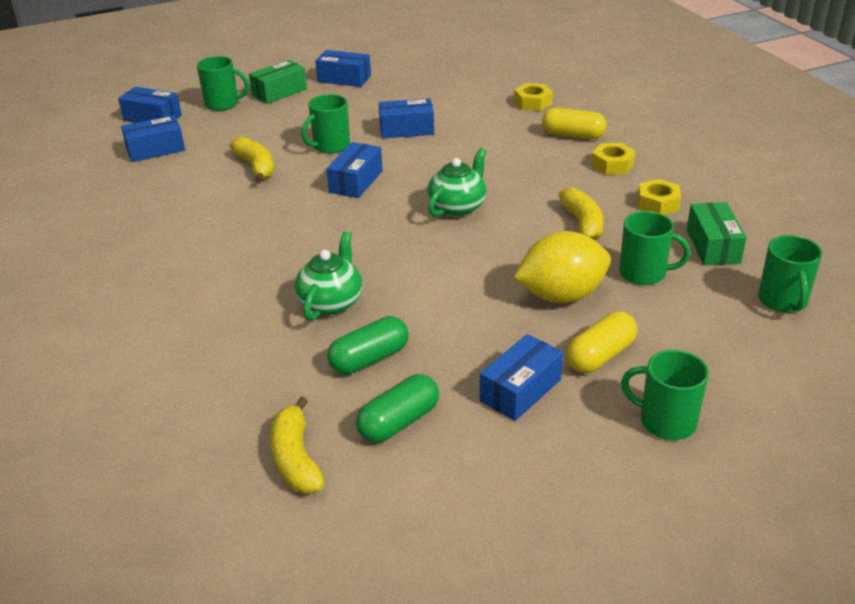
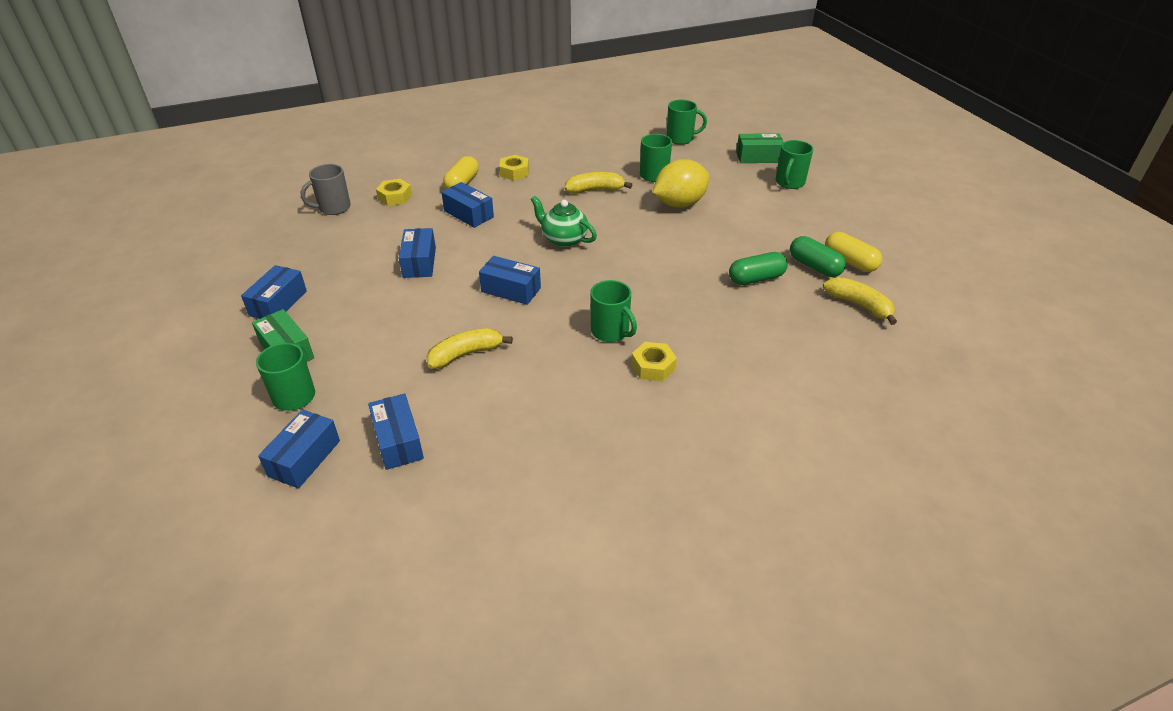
camera: 90 degrees left, 5 degrees up
(296, 459) = (859, 305): yellow banana -> yellow banana turned 120 degrees counterclockwise
(330, 146) = (437, 307): green mug -> green mug (611, 332)
(331, 302) = (693, 297): green teapot -> none
(369, 359) = (756, 278): green capsule -> green capsule turned 75 degrees counterclockwise
(504, 77) = (333, 208): none -> grey mug
(520, 390) = (775, 223): blue box -> blue box (468, 214)
(561, 295) = (679, 204): yellow lemon -> yellow lemon turned 75 degrees clockwise
(600, 356) = (738, 196): yellow capsule -> yellow capsule (850, 262)
(658, 204) = (572, 162): yellow nut -> yellow nut (653, 366)
(712, 246) = (624, 150): green box -> green box (758, 157)

